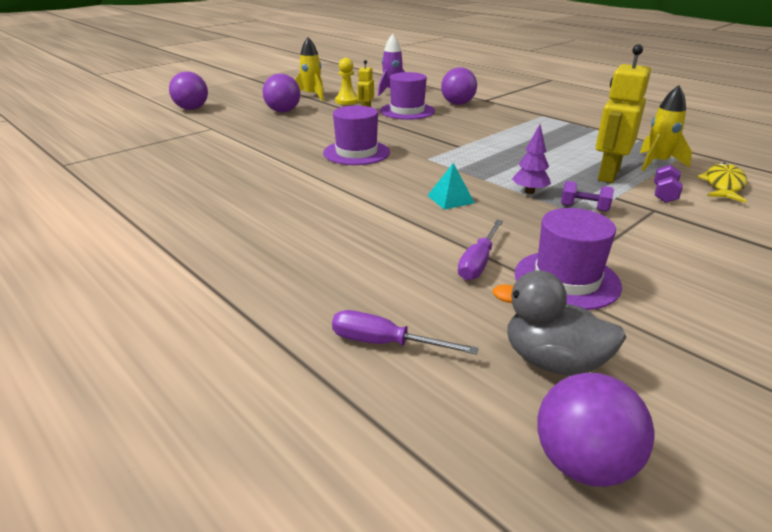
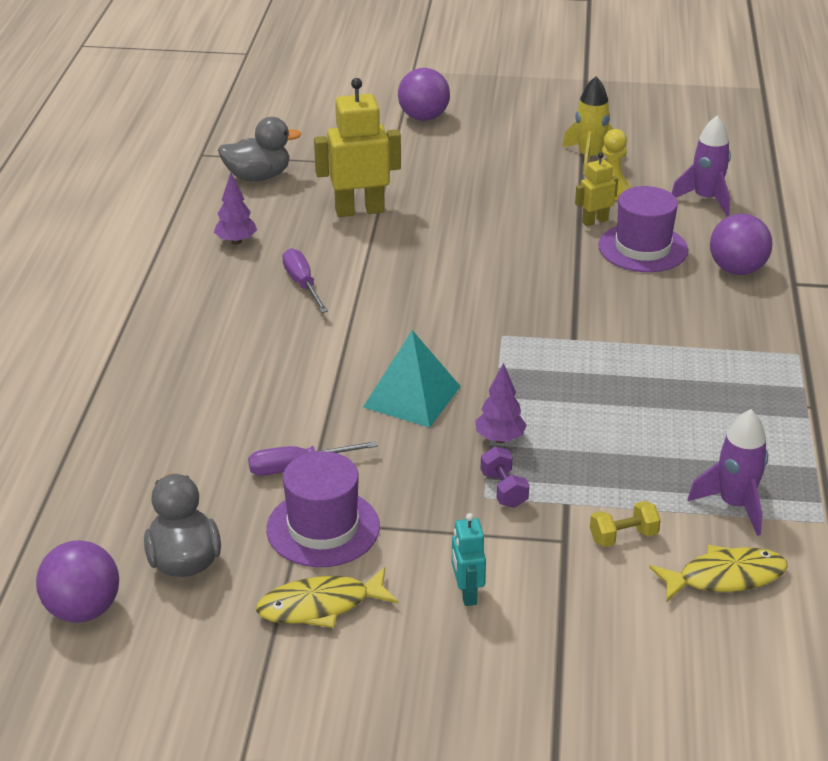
camera: 50 degrees right, 5 degrees up
(132, 159) = (258, 177): none -> grey duck
(181, 188) = (236, 241): none -> purple tree
(283, 111) = (505, 172): purple ball -> none
(356, 153) = (452, 284): purple hat -> none
(385, 343) = (125, 473): purple screwdriver -> purple screwdriver (302, 284)
(450, 199) = (412, 396): turquoise pyramid -> turquoise pyramid, size x1.65
(608, 175) = (633, 477): yellow robot -> yellow robot (359, 210)
(657, 163) = (734, 505): yellow rocket -> purple rocket
(664, 194) = (623, 537): purple dumbbell -> yellow dumbbell
(670, 317) = (320, 606): none -> yellow fish
(691, 256) = (467, 593): none -> turquoise robot

